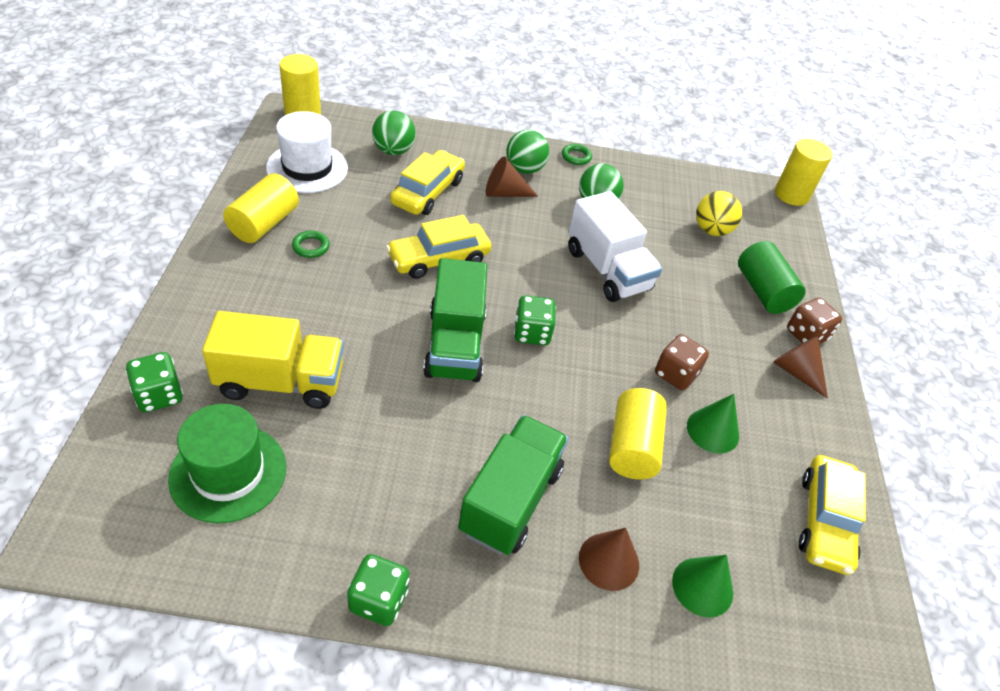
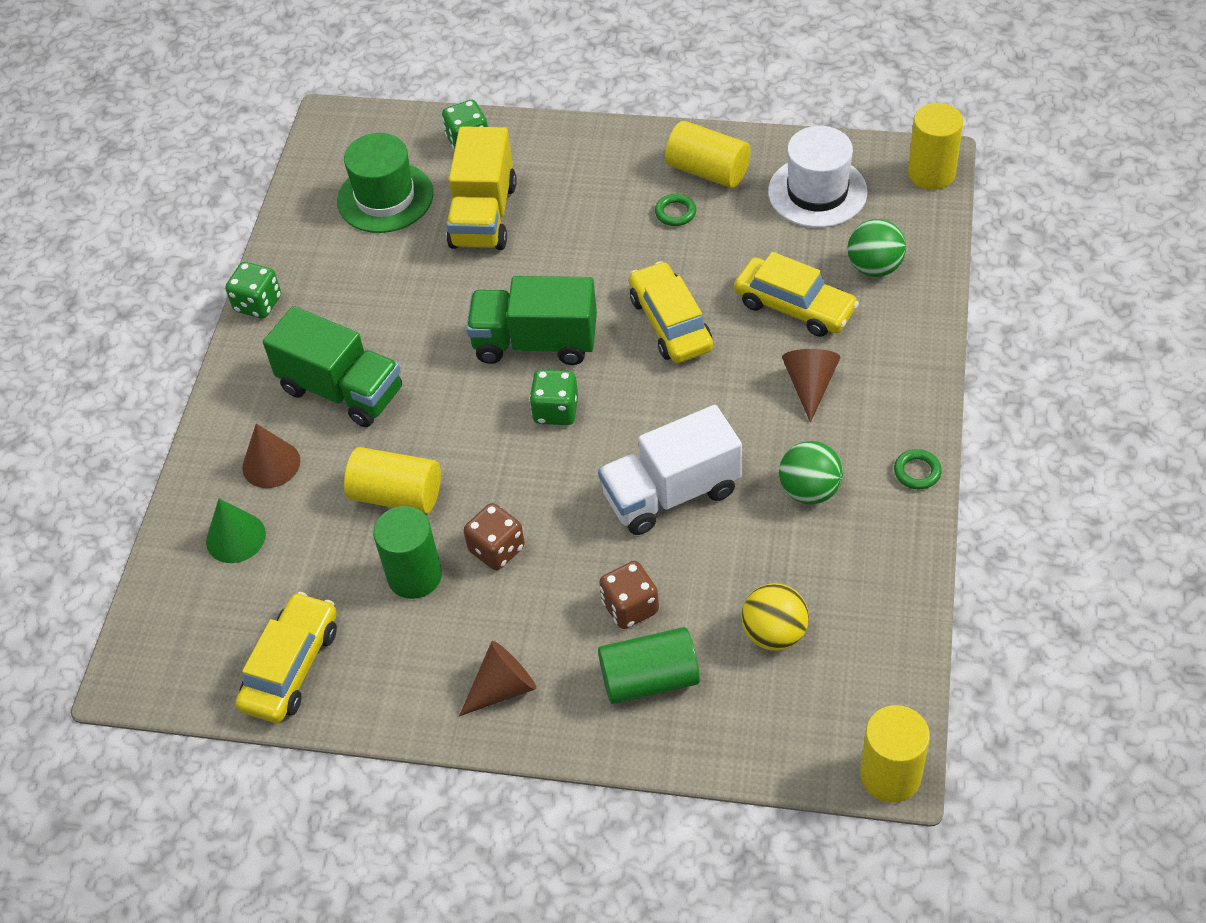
camera: 105 degrees right, 5 degrees up
(524, 169) = (870, 408): green ball -> none
(713, 430) = (414, 576): green cone -> green cylinder
(806, 335) = (568, 718): brown dice -> brown dice (630, 607)
(824, 521) = (291, 667): yellow car -> yellow car turned 90 degrees clockwise

